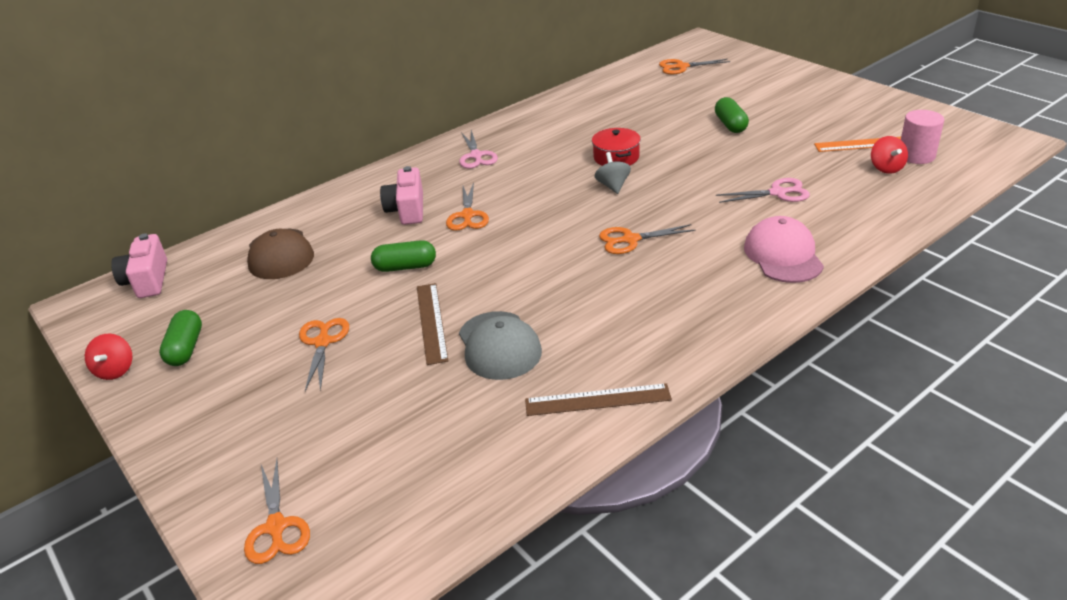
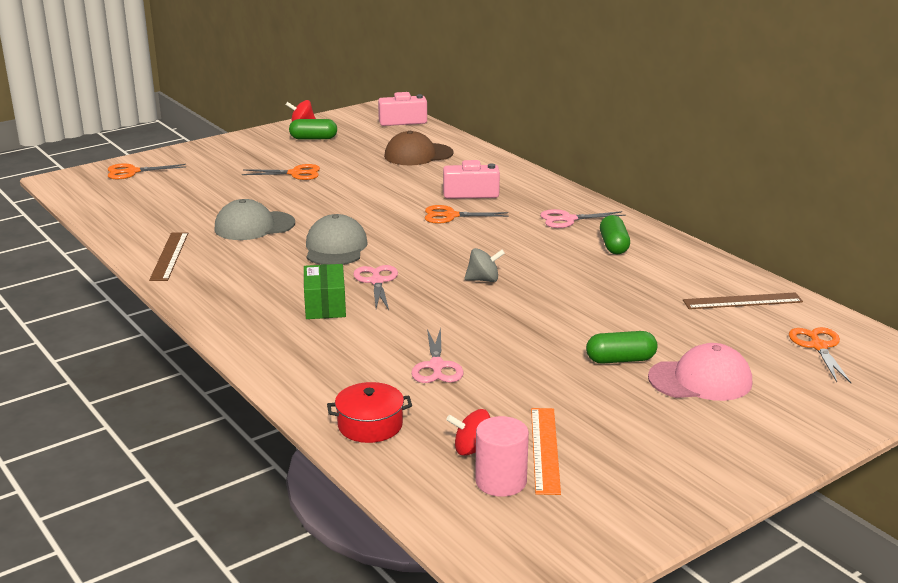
camera: 90 degrees right, 10 degrees down
(405, 267) = (378, 195): green capsule -> green capsule (613, 245)
(432, 322) = (298, 205): brown ruler -> brown ruler (742, 301)
(554, 275) = (335, 247): none -> grey cap
(616, 157) = (547, 285): red pot -> red pot (370, 425)
(630, 240) = (377, 281): orange scissors -> pink scissors
(691, 262) = (325, 305): none -> green box
(783, 255) = (313, 351): pink cap -> pink cap (700, 380)

